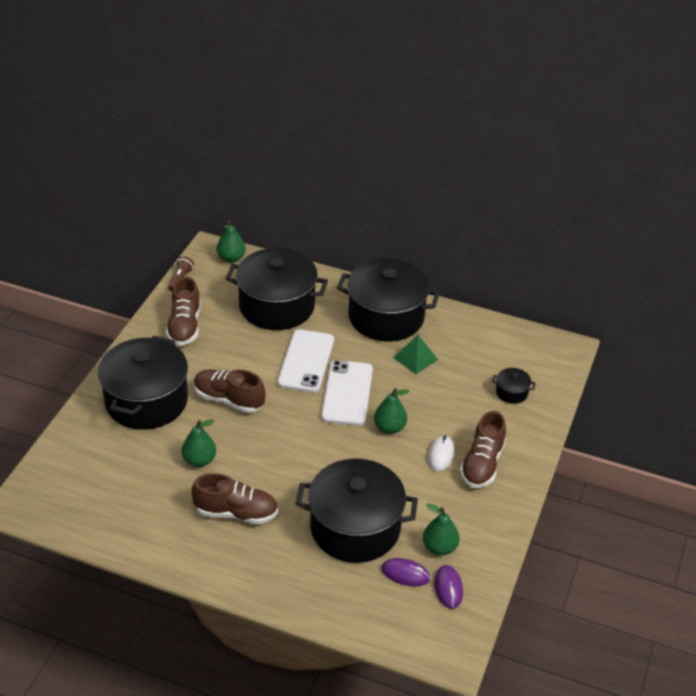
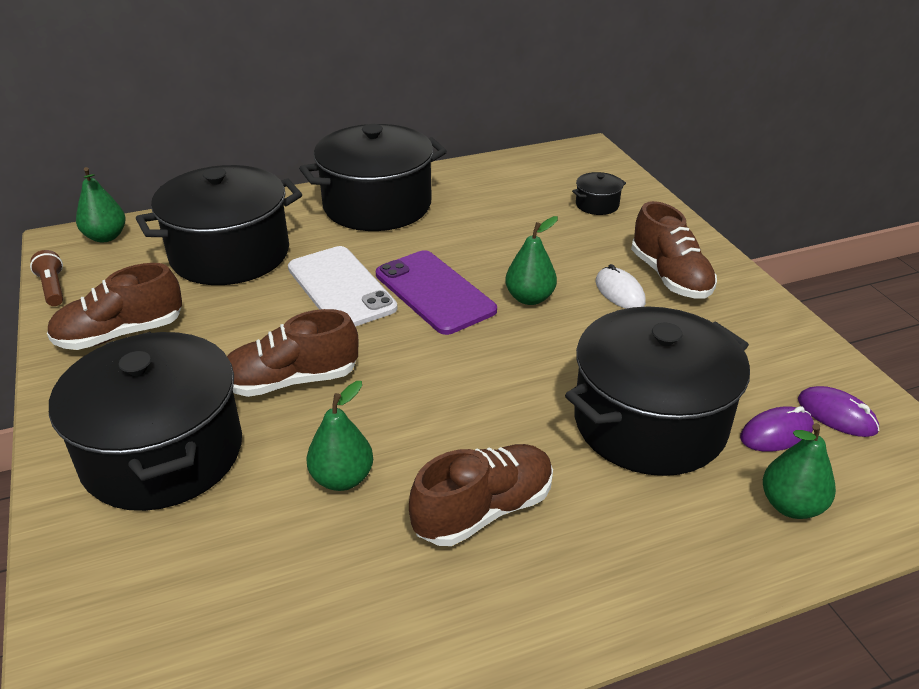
camera: 40 degrees left, 5 degrees down
(184, 326) = (120, 334): brown shoe -> brown shoe turned 105 degrees clockwise
(347, 393) = (434, 292): white phone -> purple phone
(415, 358) = (461, 224): green pyramid -> none
(439, 547) = (761, 380): green pear -> green pear (791, 505)

